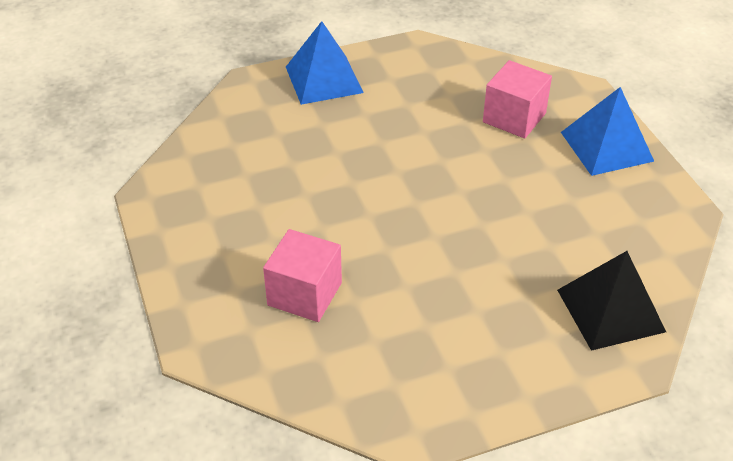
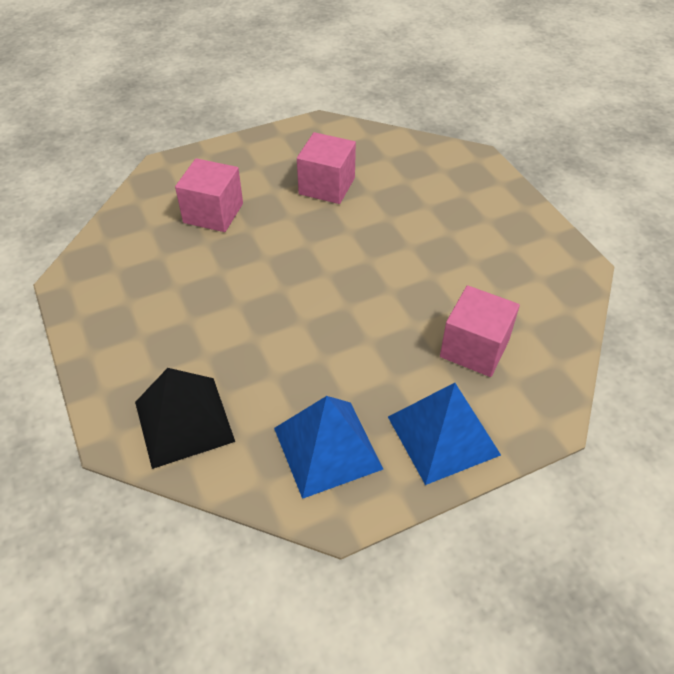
camera: 85 degrees right, 5 degrees up
(274, 194) = (327, 186): none -> pink cube
(324, 79) = (495, 201): blue pyramid -> blue pyramid (327, 448)

